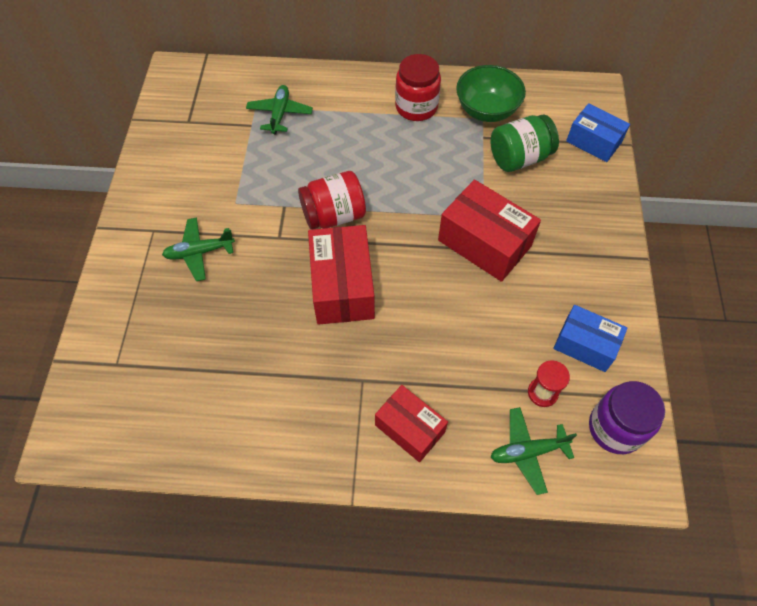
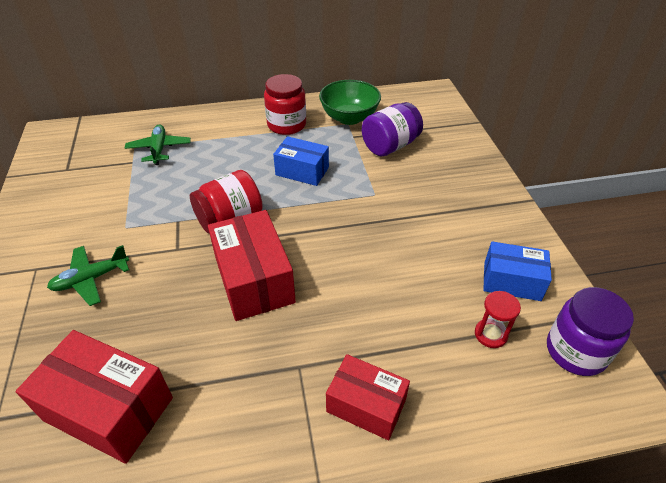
camera: 15 degrees left, 15 degrees down
(484, 243) = (383, 215): red box -> red box (108, 409)
(519, 158) = (390, 146): green jar -> purple jar
(528, 452) = (500, 397): green plane -> none
(593, 142) = (448, 125): blue box -> blue box (302, 171)

